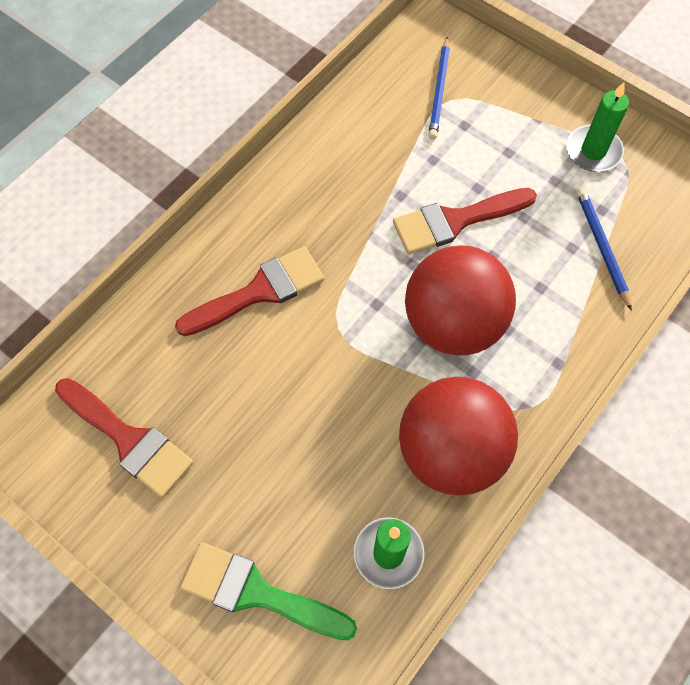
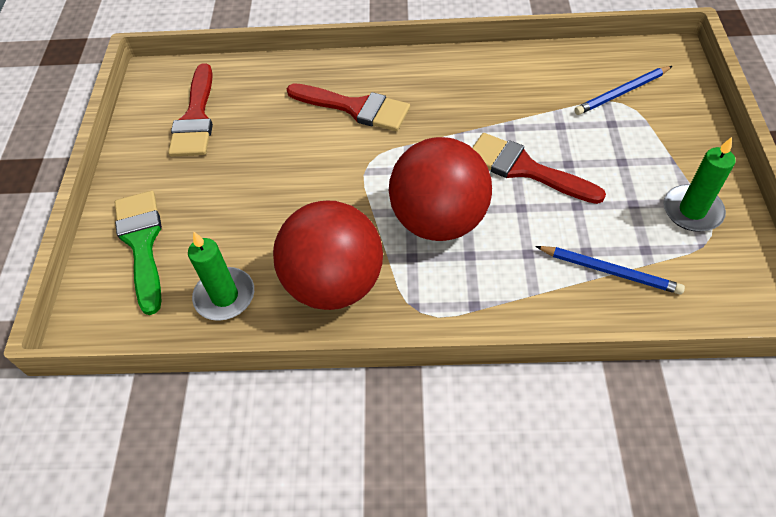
camera: 55 degrees right, 10 degrees down
(601, 248) = (609, 271): blue pencil -> blue pencil turned 75 degrees clockwise

